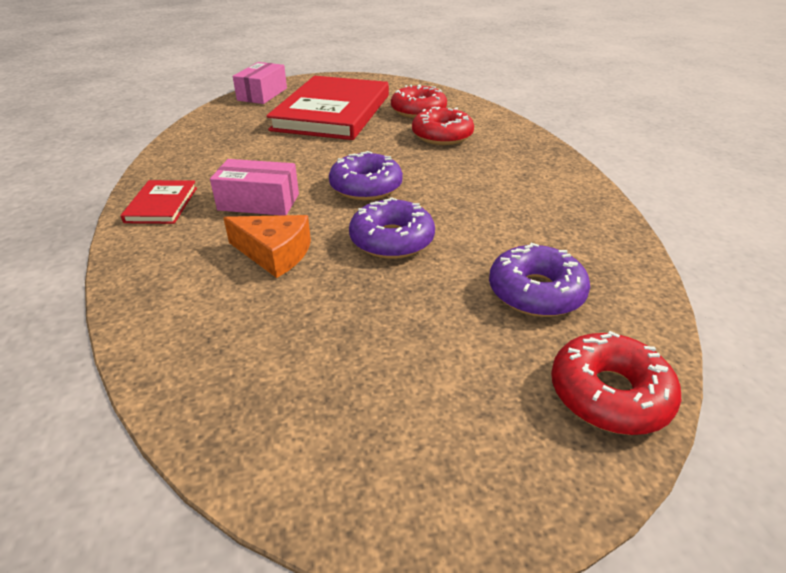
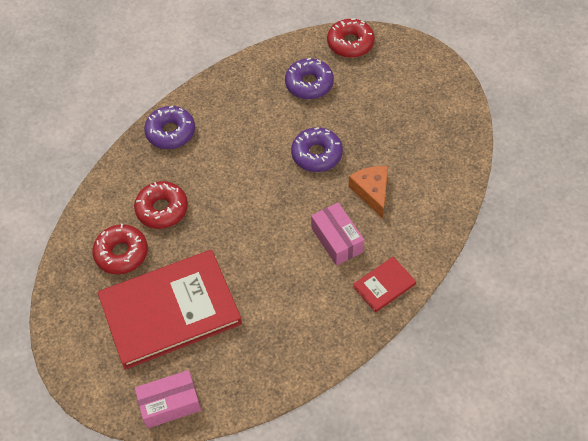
camera: 125 degrees left, 20 degrees up
(366, 187) = (273, 202): purple donut -> purple donut (170, 132)

